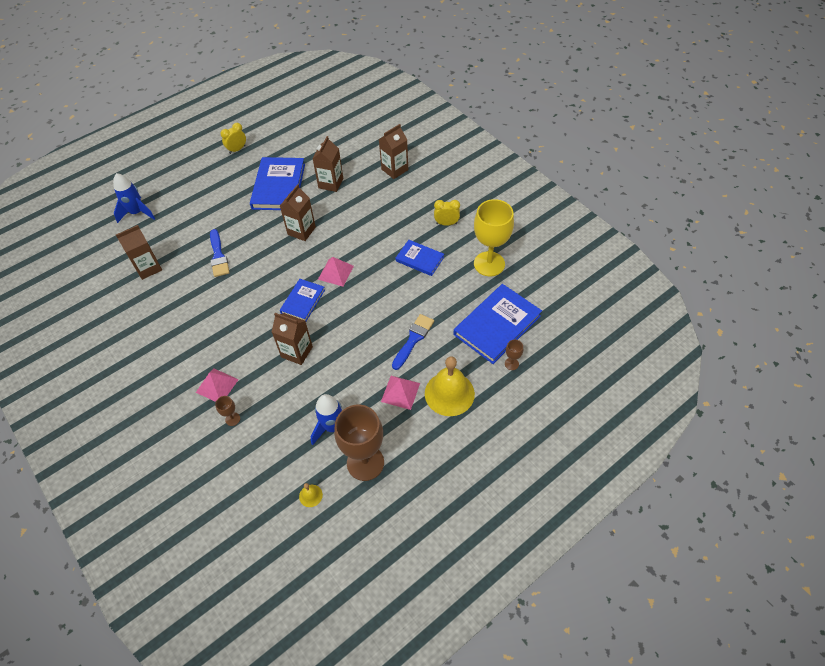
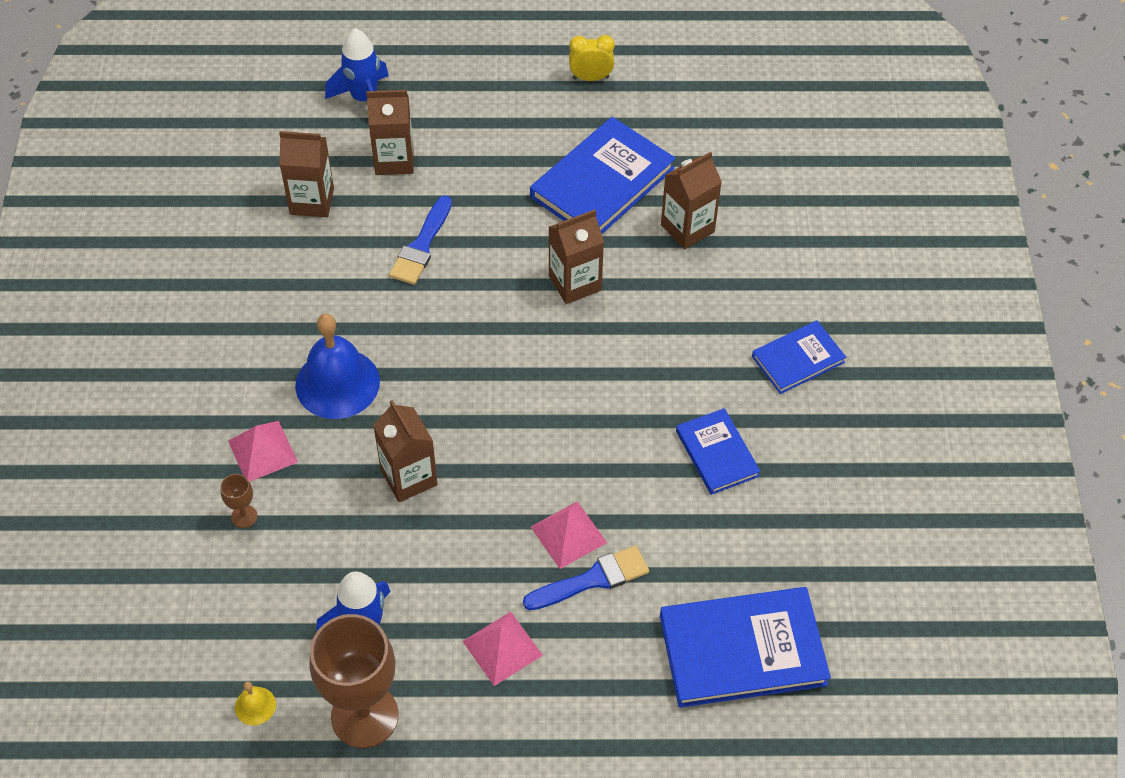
camera: 35 degrees right, 0 degrees up
(228, 335) = (337, 383): none -> blue bell
(303, 301) = (482, 402): blue book -> blue book (798, 359)
(336, 272) = (569, 388): pink pyramid -> pink pyramid (568, 534)
(394, 169) = (812, 268): brown carton -> brown carton (394, 160)
(446, 223) = (814, 421): yellow clock -> none
(449, 393) = (572, 704): yellow bell -> none
(489, 264) = (823, 538): yellow goblet -> none
(511, 364) = (708, 728): brown goblet -> none

